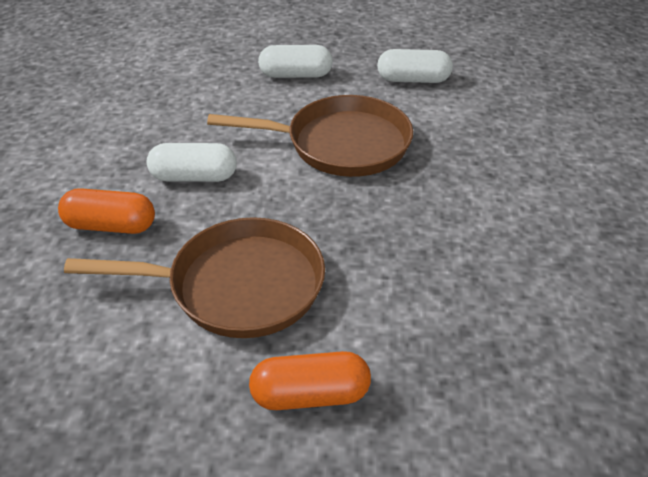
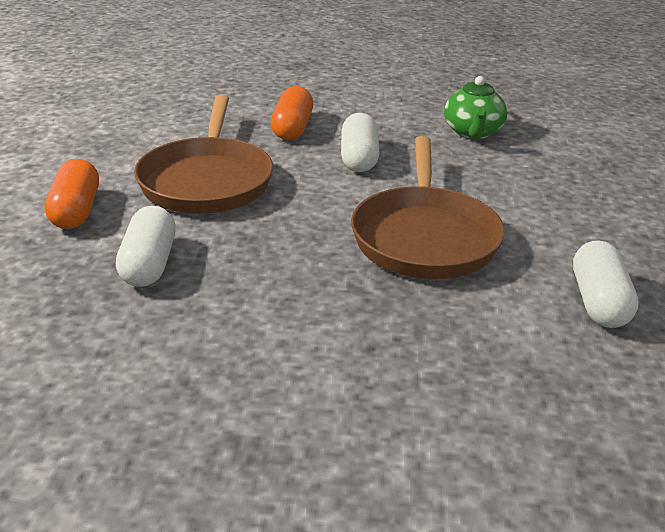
camera: 90 degrees right, 10 degrees down
(147, 107) = (473, 133): none -> green teapot
(296, 75) = (571, 211): white capsule -> white capsule (149, 264)

